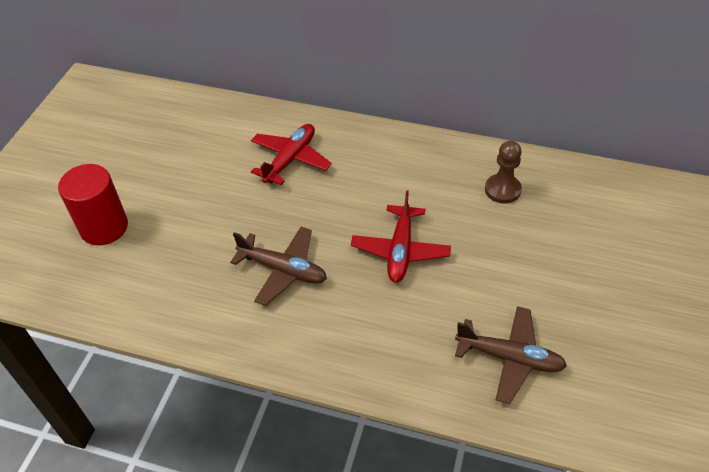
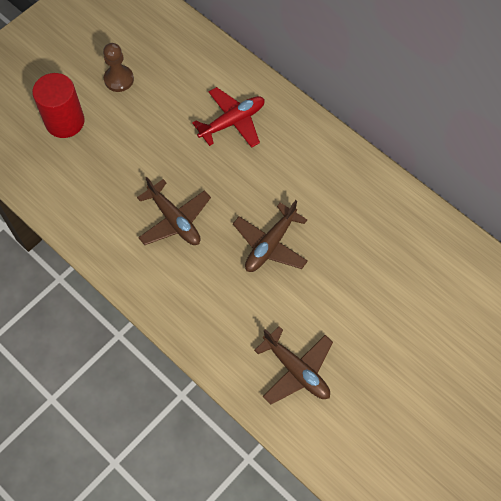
camera: 25 degrees right, 15 degrees up
(400, 250) = (270, 244): red plane -> brown plane
(502, 190) = (384, 228): brown pawn -> brown pawn (119, 79)

